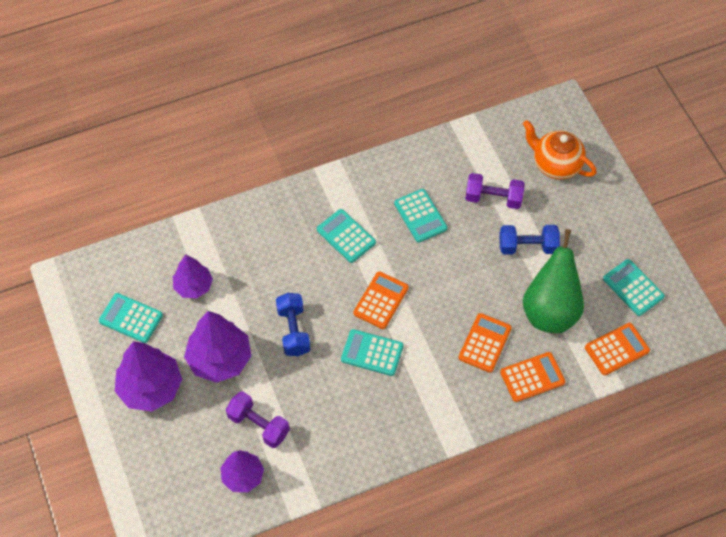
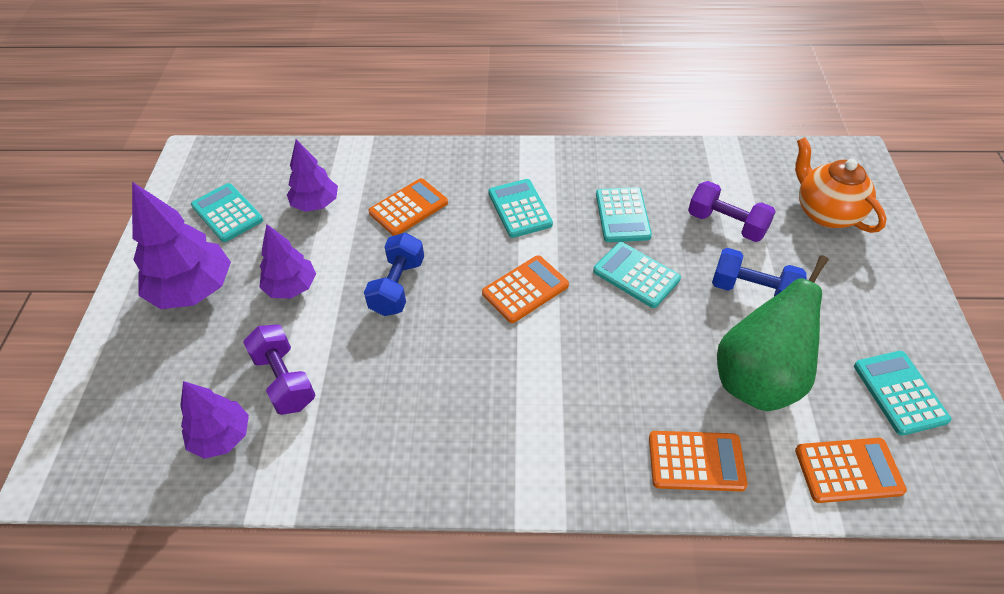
camera: 25 degrees right, 10 degrees down
(220, 359) = (291, 287): purple tree -> purple tree, size x0.63
(372, 353) = (481, 346): turquoise calculator -> turquoise calculator (636, 275)
(485, 343) = (643, 389): orange calculator -> orange calculator (408, 208)

